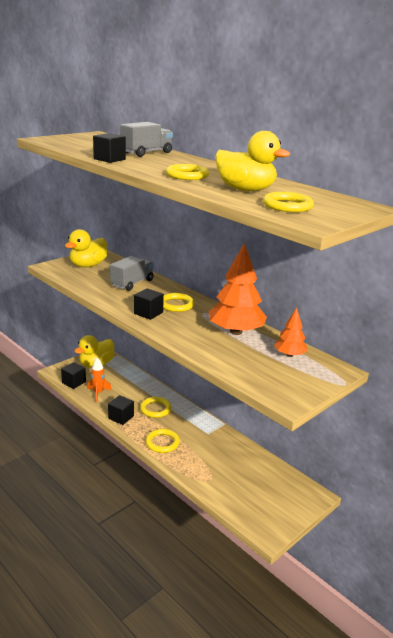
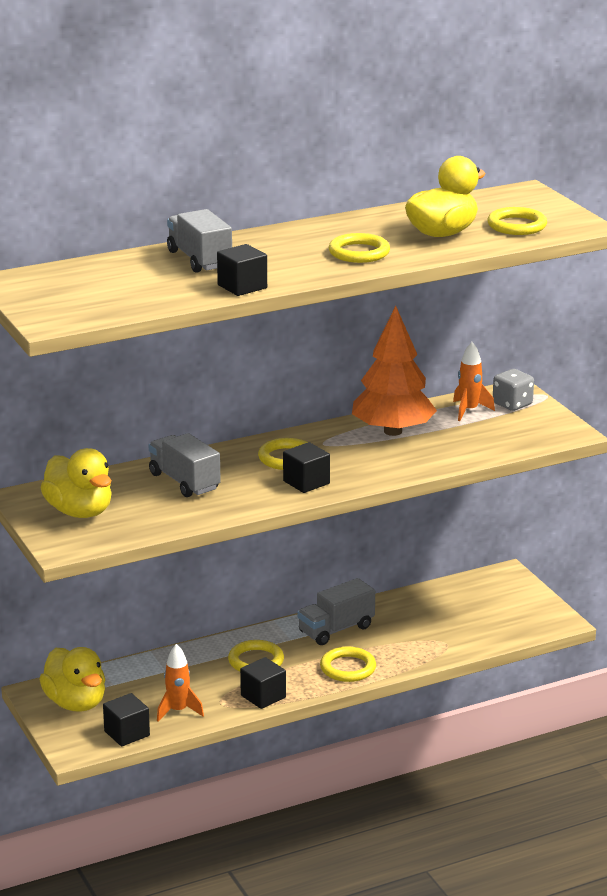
camera: 70 degrees left, 0 degrees up
(202, 431) = (336, 629): none -> grey truck
(289, 355) = (469, 411): orange tree -> orange rocket
(315, 371) = (512, 404): none -> grey dice

